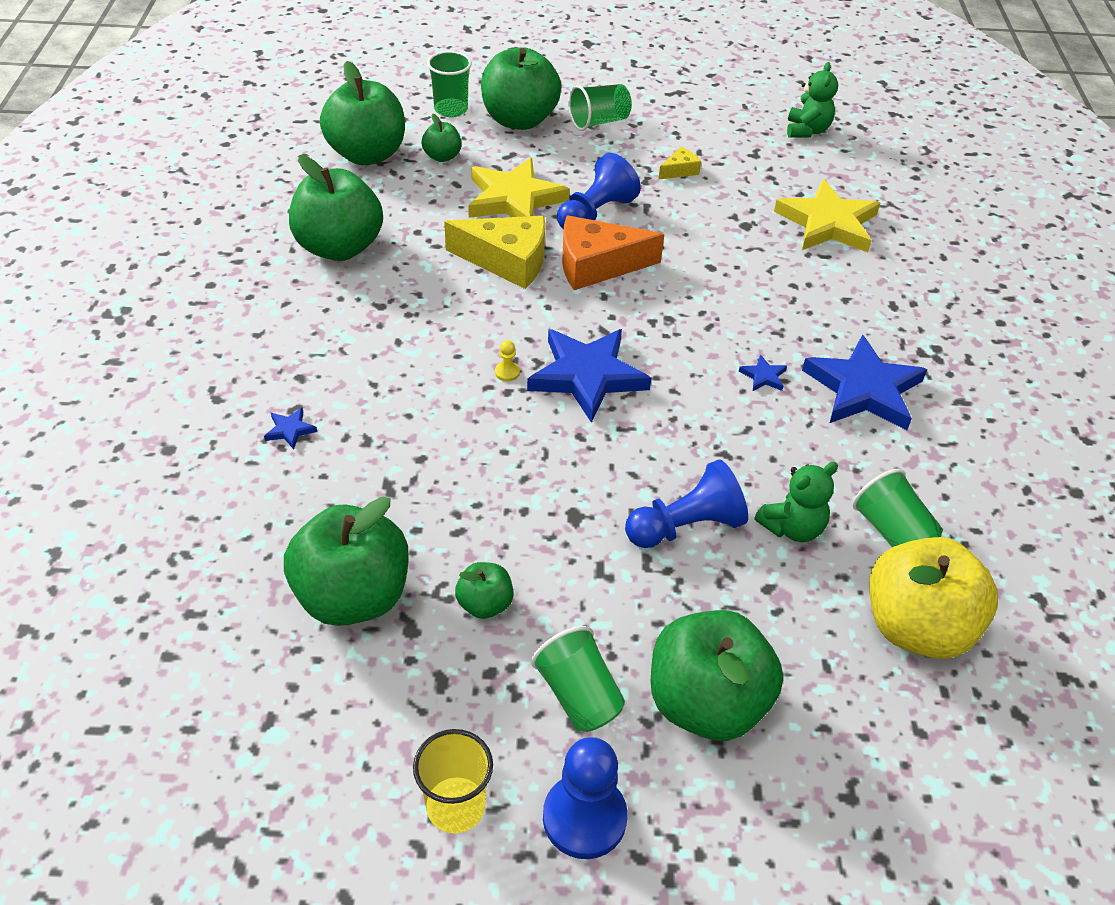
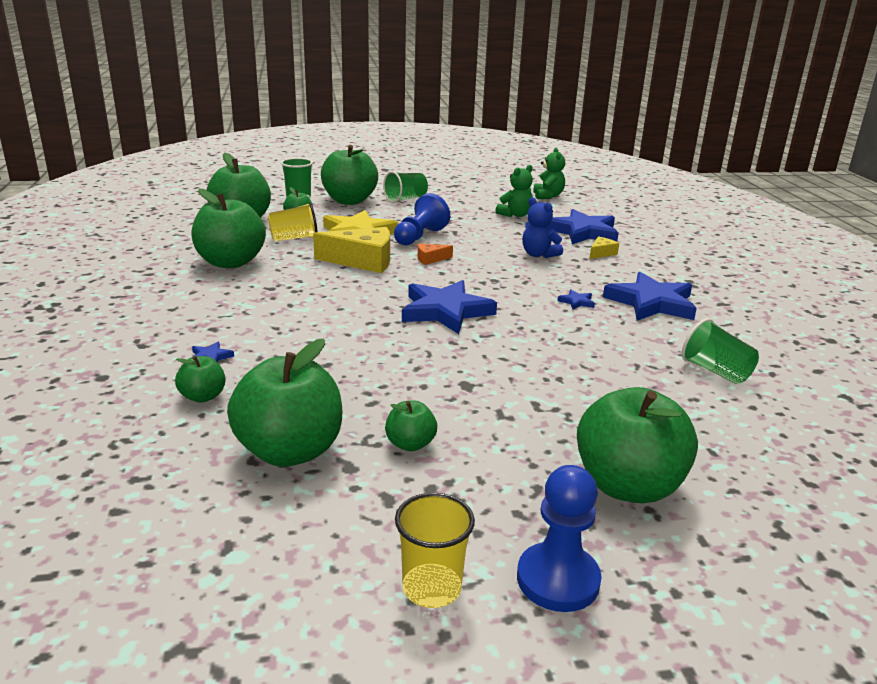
camera: 10 degrees left, 20 degrees down
(273, 496) = (203, 396): none -> green apple
(428, 202) = (294, 238): none -> yellow cup
(507, 372) = (382, 314): yellow pawn -> none
(578, 695) = (516, 493): green cup -> none
(597, 265) = (430, 259): orange cheese -> orange cheese, size x0.47
(679, 170) = (470, 216): yellow cheese -> yellow cheese (601, 253)
(686, 526) = (558, 383): blue pawn -> none
(747, 269) = (538, 254): none -> blue teddy bear
(792, 528) = (640, 376): green teddy bear -> green teddy bear (515, 215)
(828, 223) = (583, 232): yellow star -> blue star
(916, 627) = (767, 421): yellow apple -> none

